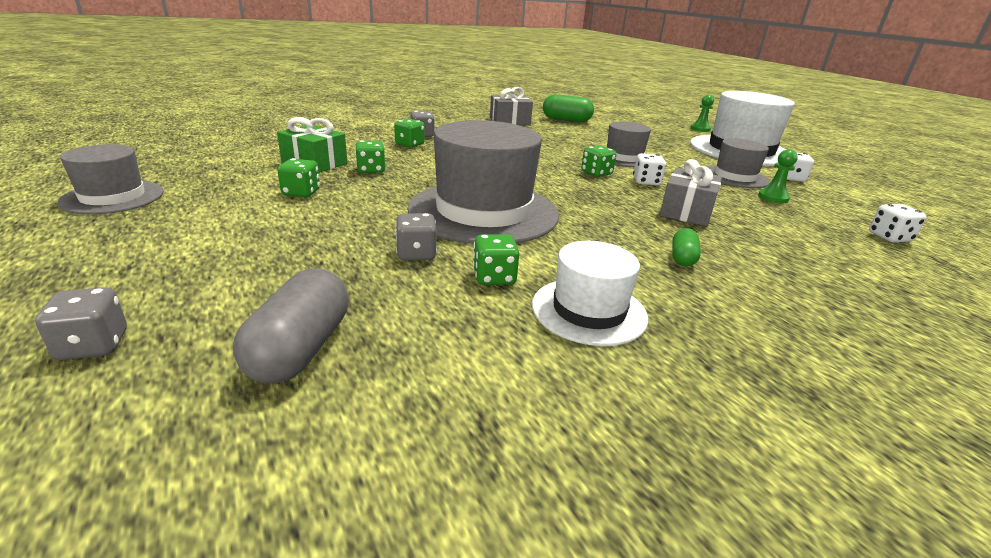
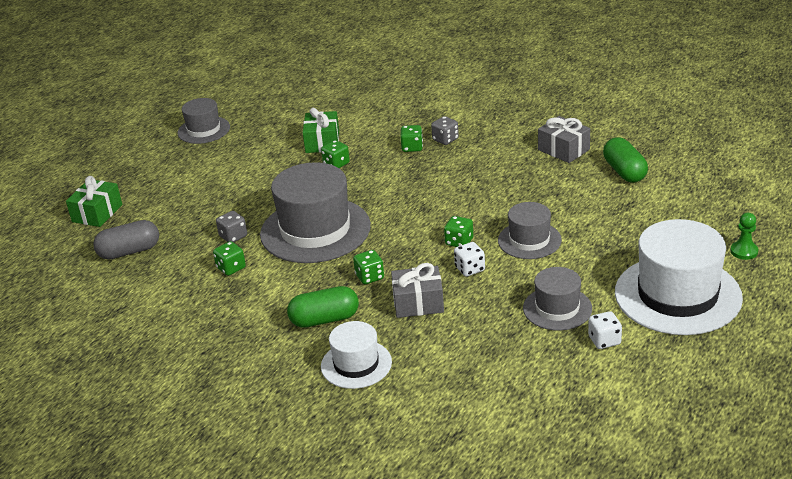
camera: 65 degrees right, 5 degrees up
(93, 345) = (97, 213): grey dice -> green gift
(301, 193) = (270, 166): green dice -> green dice (369, 277)
(589, 310) = (224, 306): white hat -> white hat (356, 364)
(682, 258) = (325, 319): green capsule -> green capsule, size x1.81
(773, 198) = (517, 338): green pawn -> none
(889, 237) = (483, 407): white dice -> none

